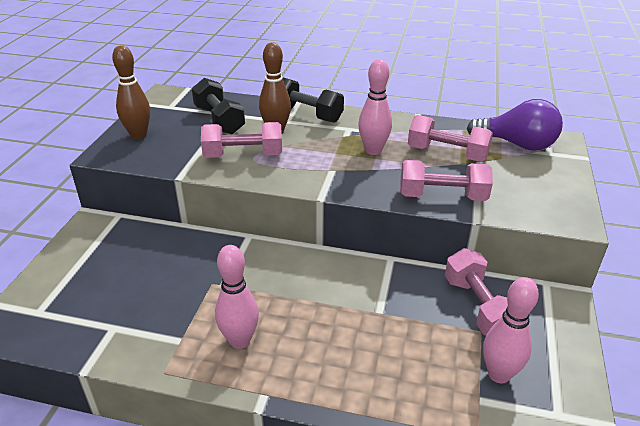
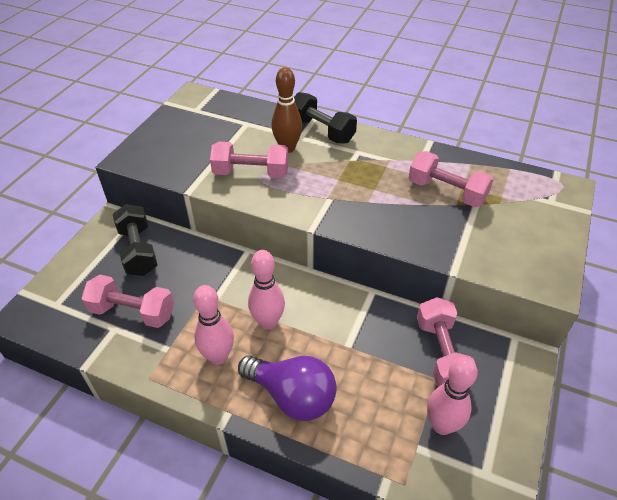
camera: 10 degrees right, 10 degrees up
(138, 135) = (161, 140): brown bowling pin -> none
(219, 120) = (237, 130): black dumbbell -> black dumbbell (138, 251)
(373, 150) = (375, 180): pink bowling pin -> pink bowling pin (268, 322)
(442, 196) = (428, 241): pink dumbbell -> pink dumbbell (132, 312)
(517, 144) = (521, 188): purple light bulb -> purple light bulb (292, 396)

